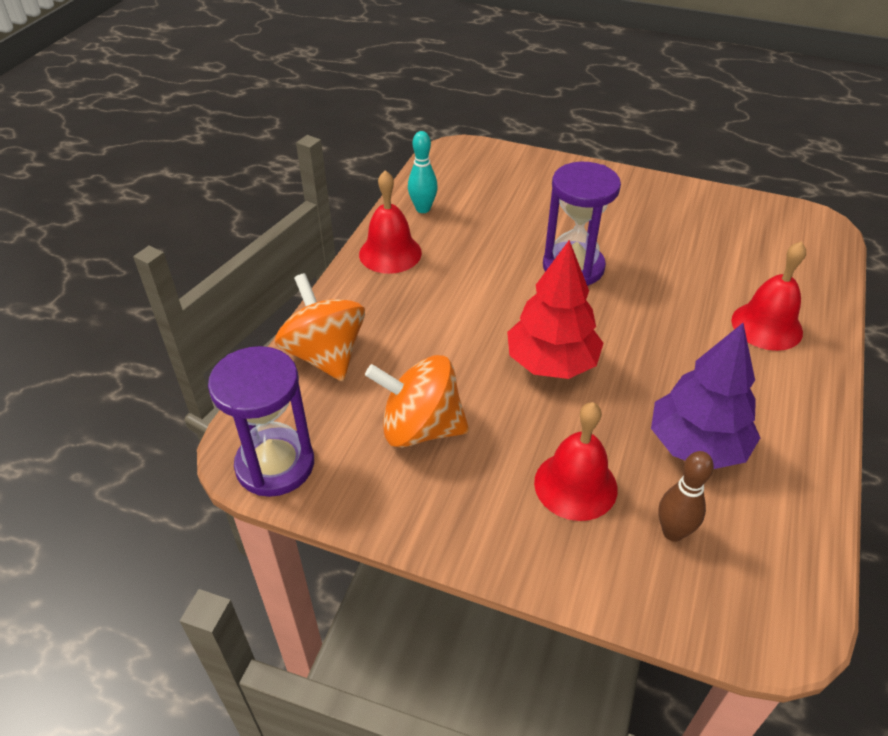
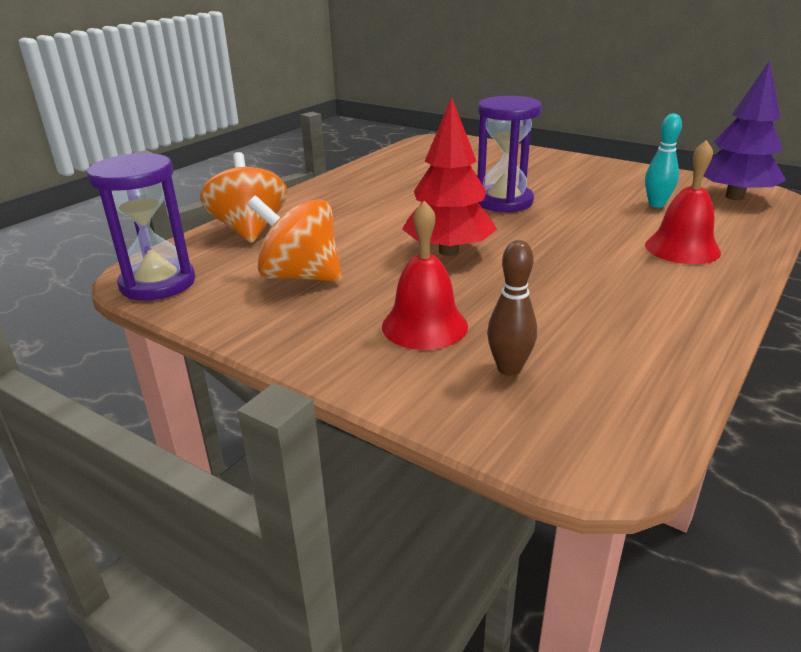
camera: 15 degrees right, 15 degrees down
(390, 253) = (345, 184): red bell -> none
(423, 209) = (389, 164): turquoise bowling pin -> turquoise bowling pin (656, 204)
(696, 445) = (567, 314): purple tree -> purple tree (734, 197)

